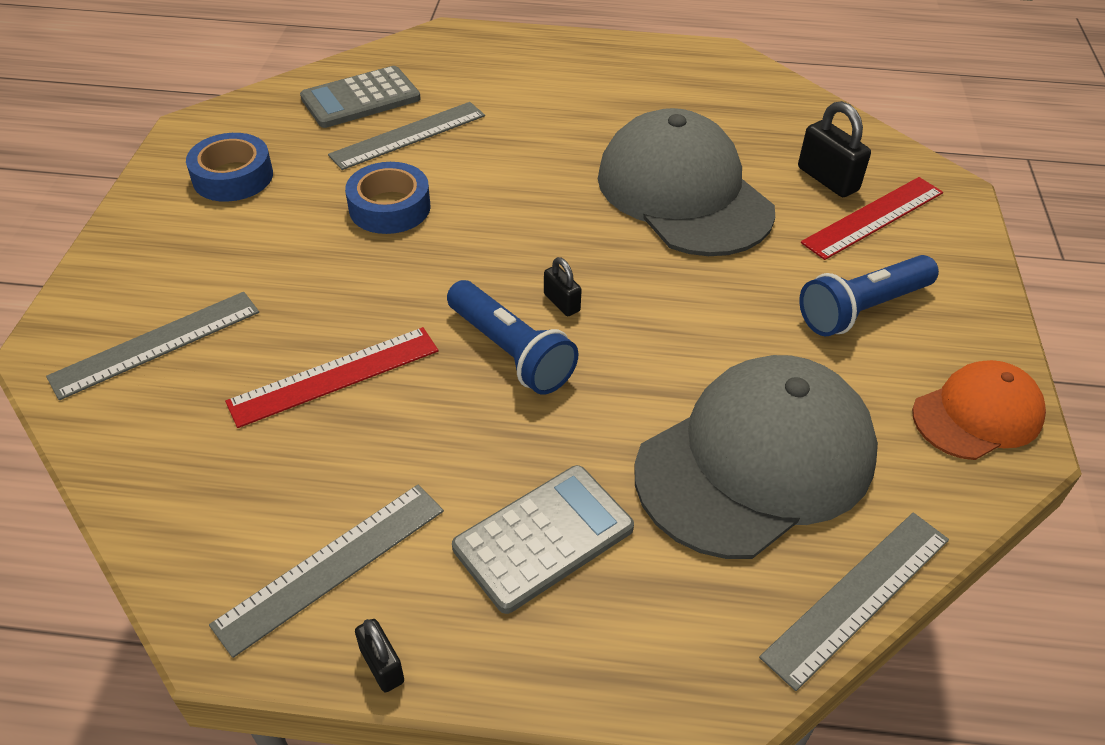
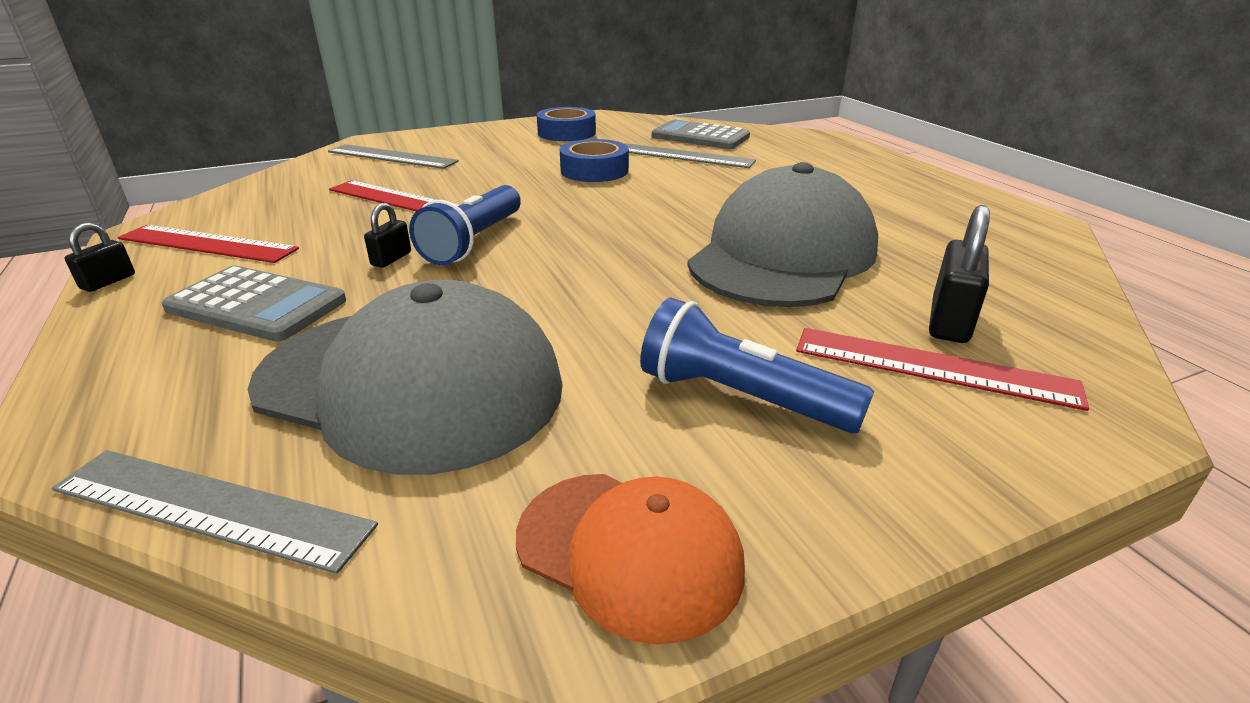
camera: 60 degrees right, 15 degrees down
(332, 566) = (207, 244): grey ruler -> red ruler
(562, 302) = (555, 244): black padlock -> black padlock (391, 259)

